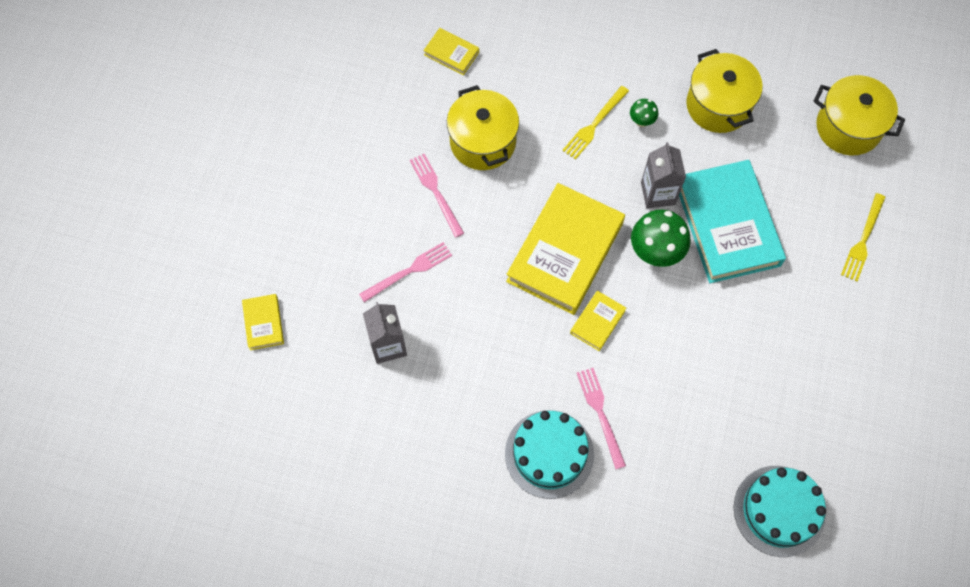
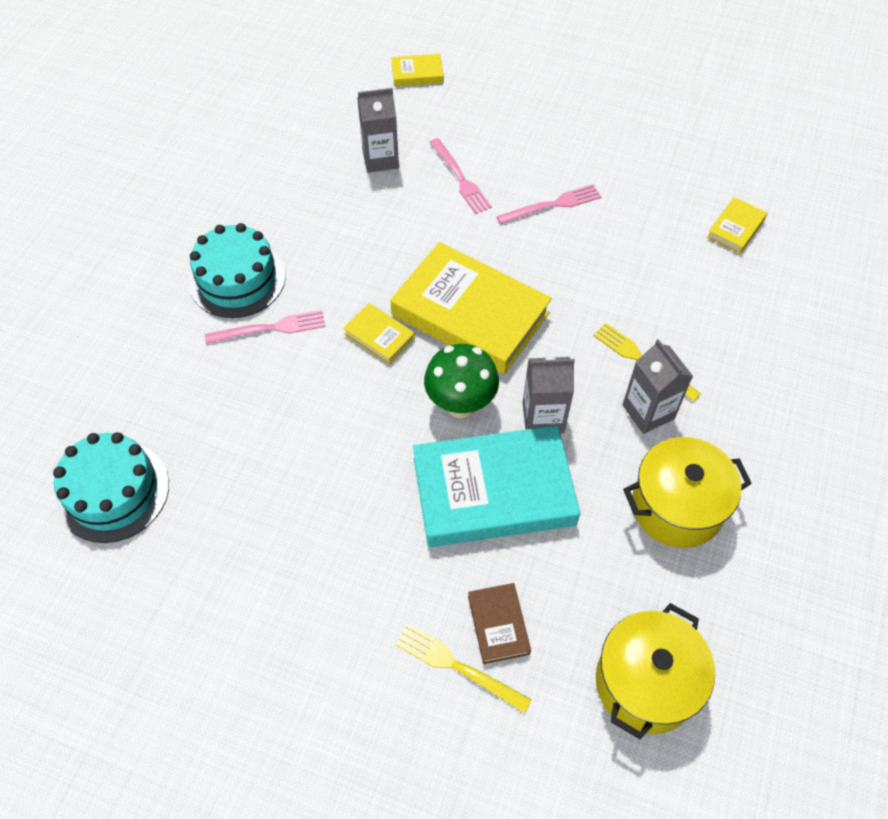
camera: 95 degrees right, 10 degrees down
(483, 142) = (616, 249): yellow pot -> none
(641, 121) = (648, 412): green mushroom -> grey carton
(828, 216) = (498, 625): none -> brown book

